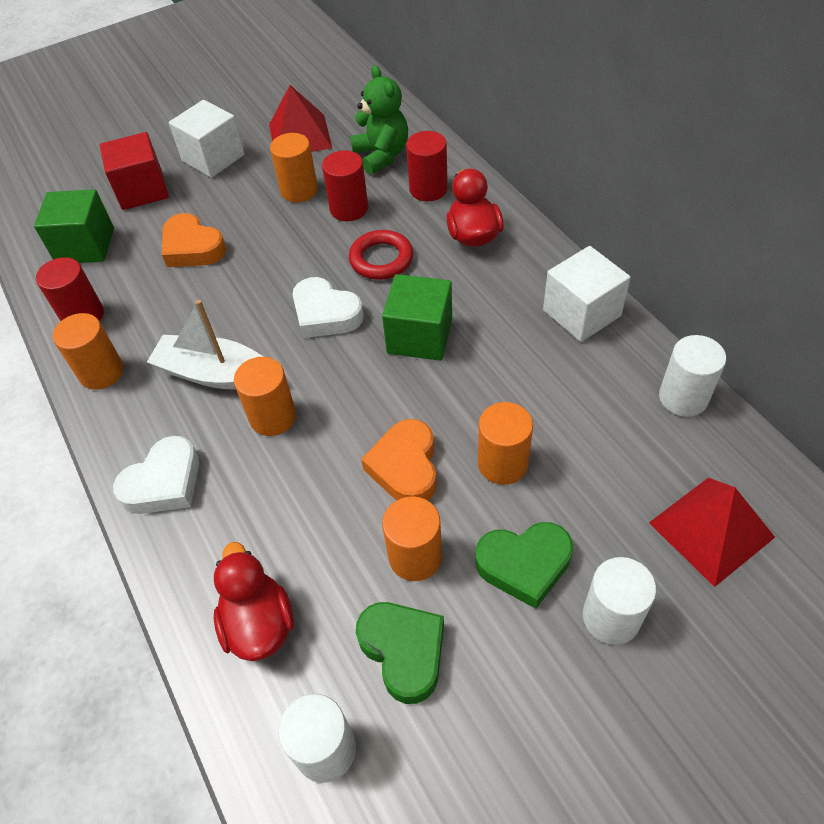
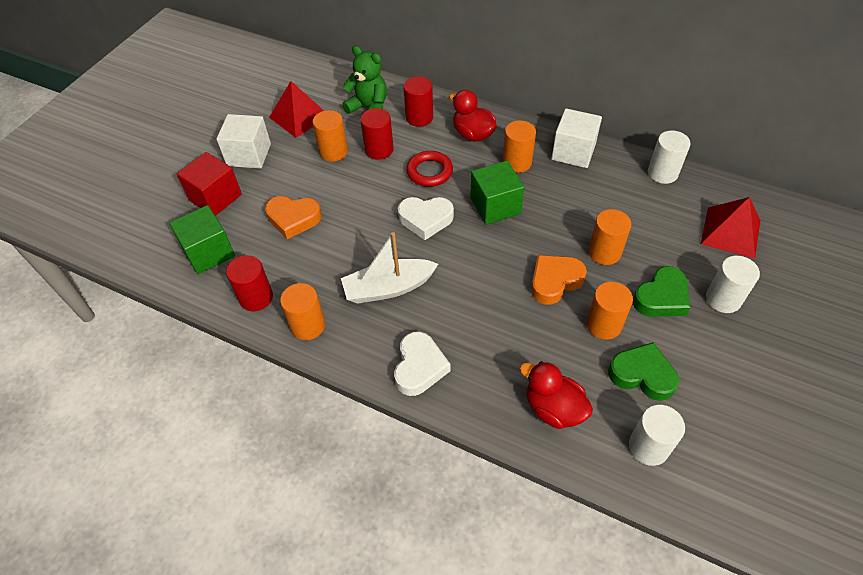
camera: 35 degrees left, 0 degrees up
(273, 417) = (451, 294): orange cylinder -> orange cylinder (517, 162)
(405, 467) = (554, 281): orange heart -> orange heart turned 90 degrees clockwise

